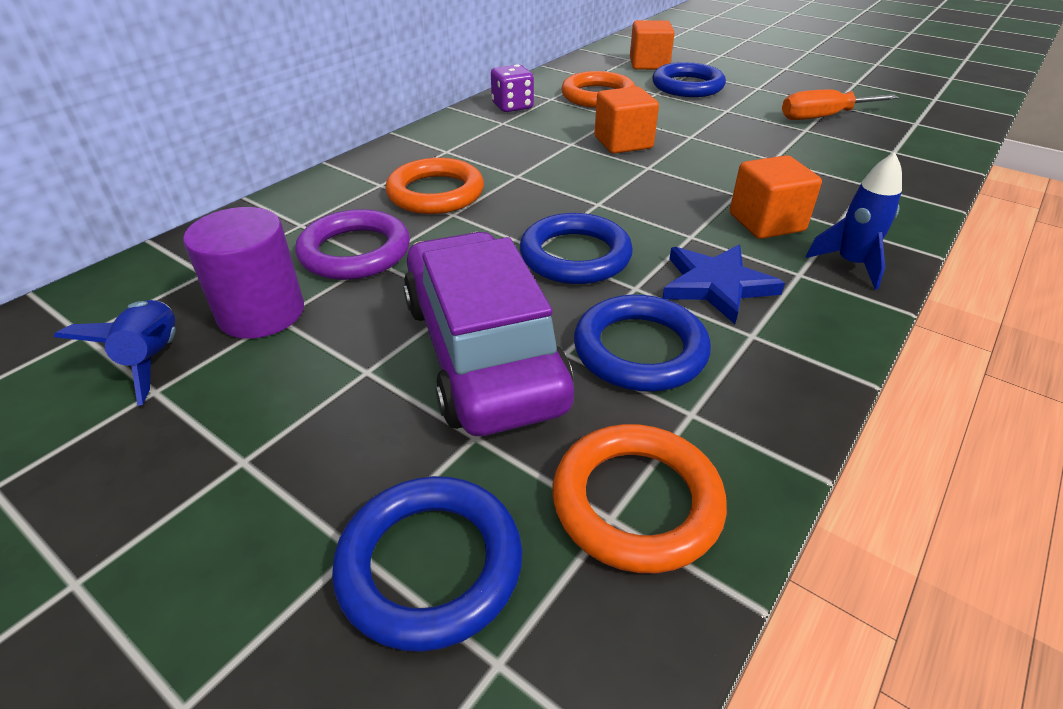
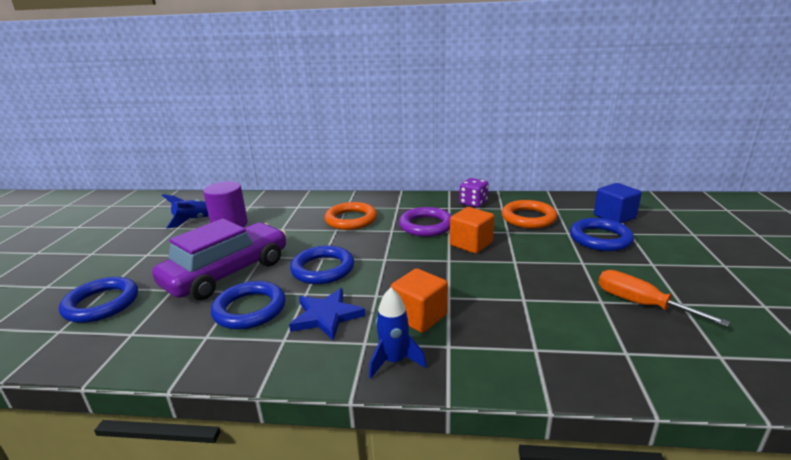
camera: 60 degrees right, 15 degrees down
(355, 252) = (284, 223): purple ring -> purple ring (426, 226)
(636, 502) = (141, 337): orange ring -> none
(649, 64) = (614, 217): orange cube -> blue cube

